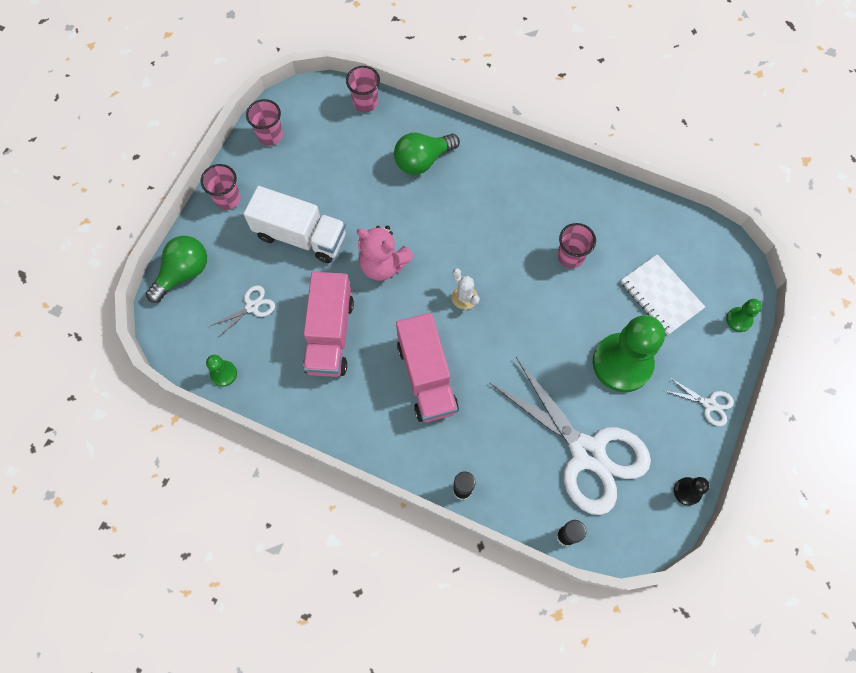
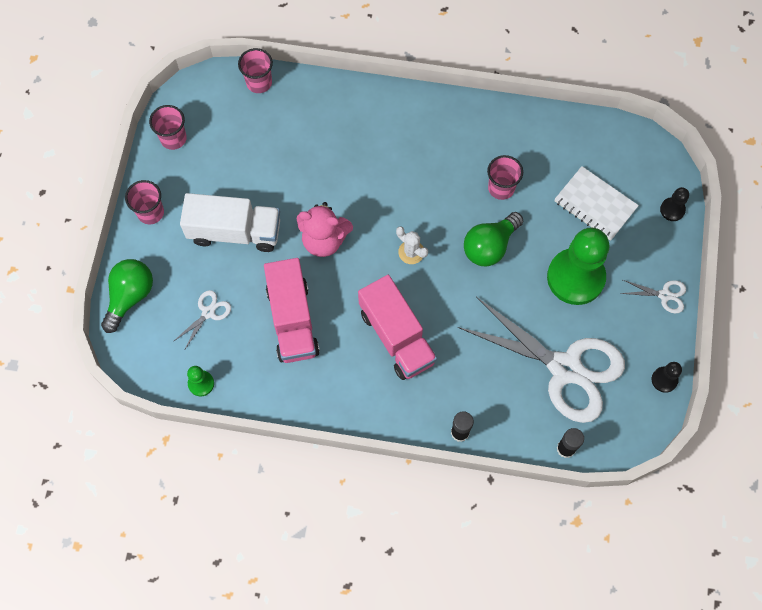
camera: 15 degrees left, 0 degrees up
(422, 160) = (332, 128): green light bulb -> green light bulb (489, 246)
(739, 320) = (672, 210): green pawn -> black pawn

